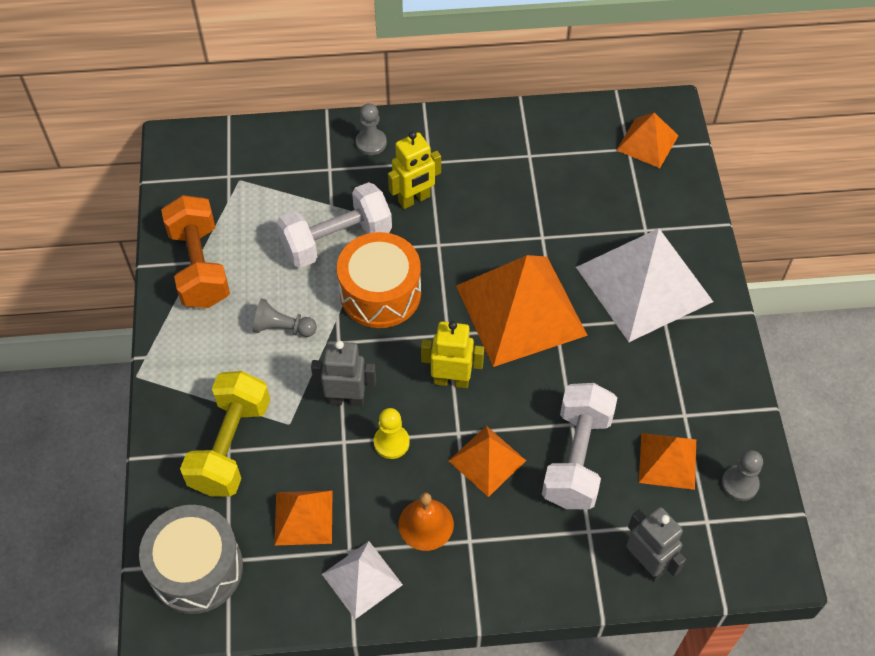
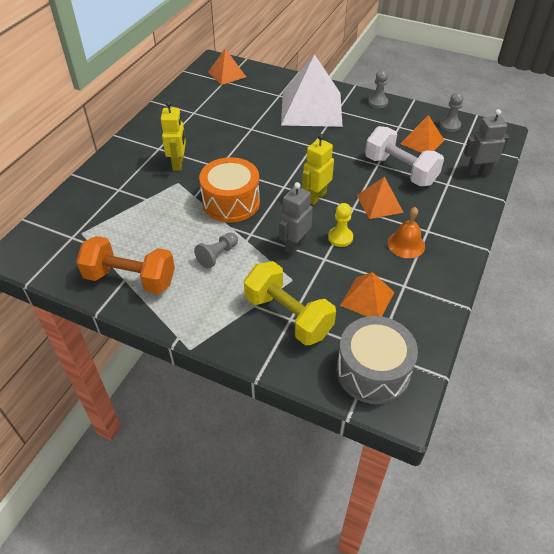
camera: 60 degrees left, 10 degrees down
(336, 240) = (175, 206): white dumbbell -> none
(362, 579) = (428, 287): white pyramid -> none
(371, 143) = (119, 165): grey pawn -> grey pawn (378, 102)
(521, 310) = (291, 154): orange pyramid -> none

